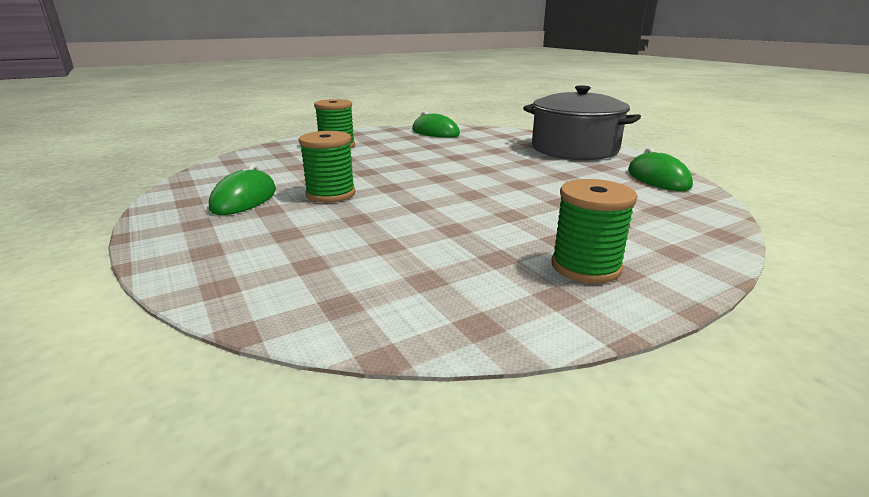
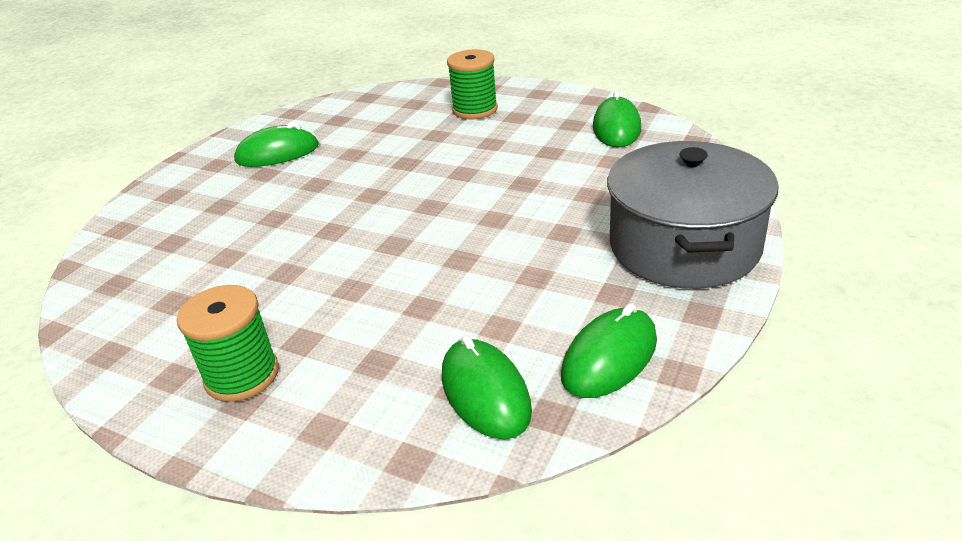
camera: 60 degrees right, 10 degrees up
(330, 194) = (323, 178): green spool -> none
(669, 206) = (485, 393): none -> green mouse

